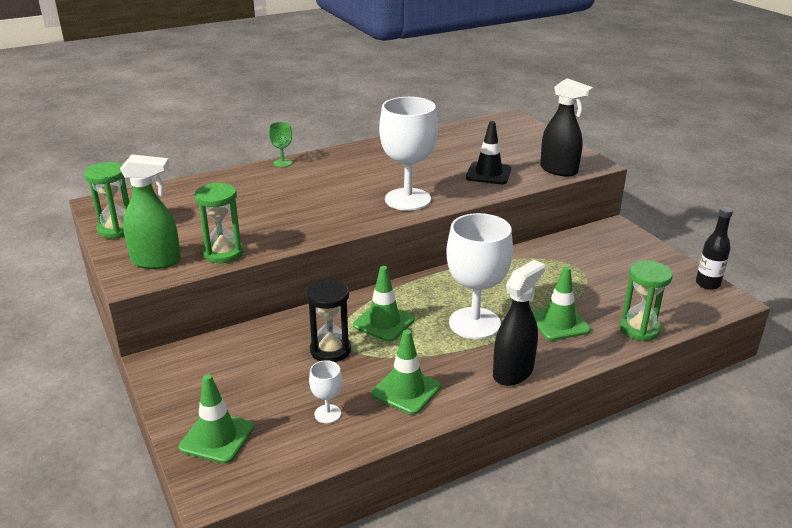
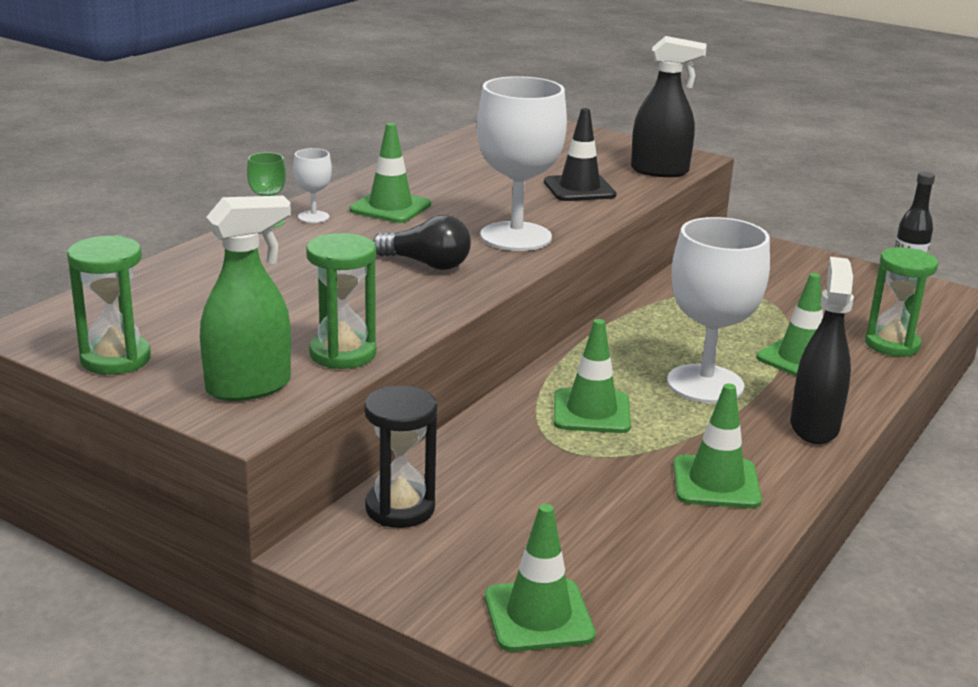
camera: 30 degrees left, 5 degrees down
(327, 414) = (652, 540): white goblet -> white goblet (313, 217)
(330, 350) = (561, 463): black hourglass -> black hourglass (400, 508)
(334, 207) = (427, 264): none -> black light bulb
(359, 166) = (390, 207): none -> green traffic cone

